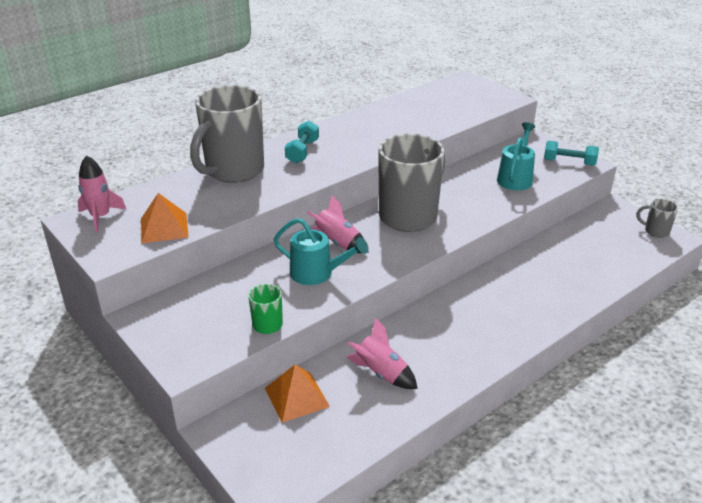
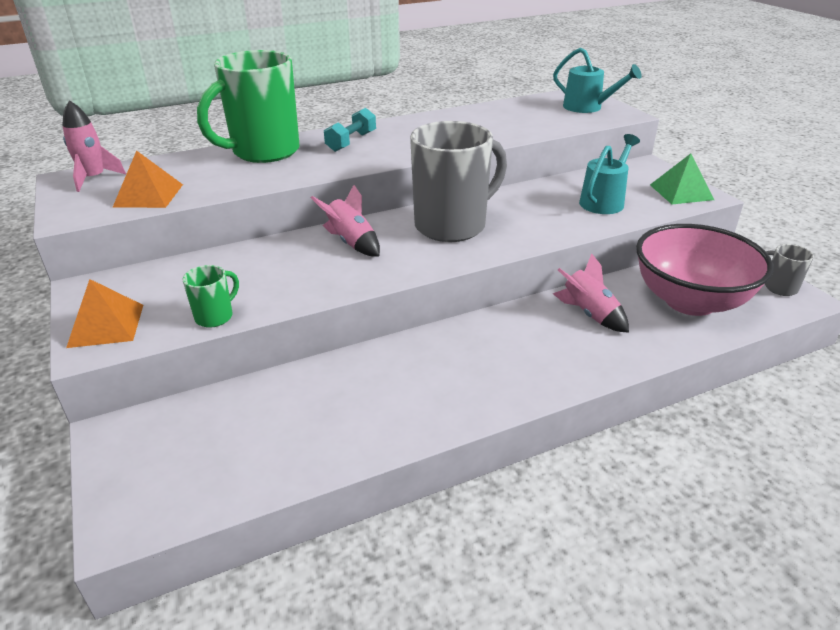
camera: 15 degrees right, 0 degrees up
(233, 171) = (264, 152): grey mug -> green mug
(296, 397) = (224, 410): orange pyramid -> orange pyramid (106, 325)
(317, 273) = (308, 271): turquoise watering can -> turquoise watering can (588, 107)
(381, 373) = (340, 400): pink rocket -> pink rocket (589, 314)
(569, 162) = (681, 192): turquoise dumbbell -> green pyramid
(598, 252) = (690, 301): none -> pink bowl

